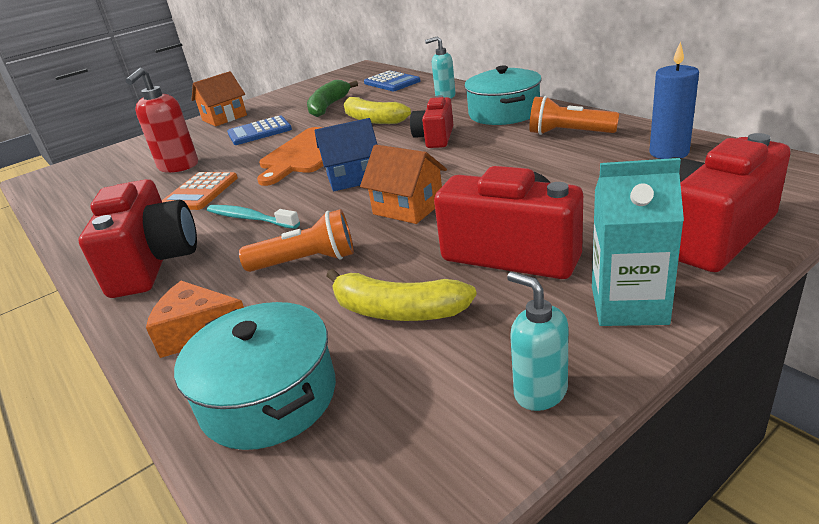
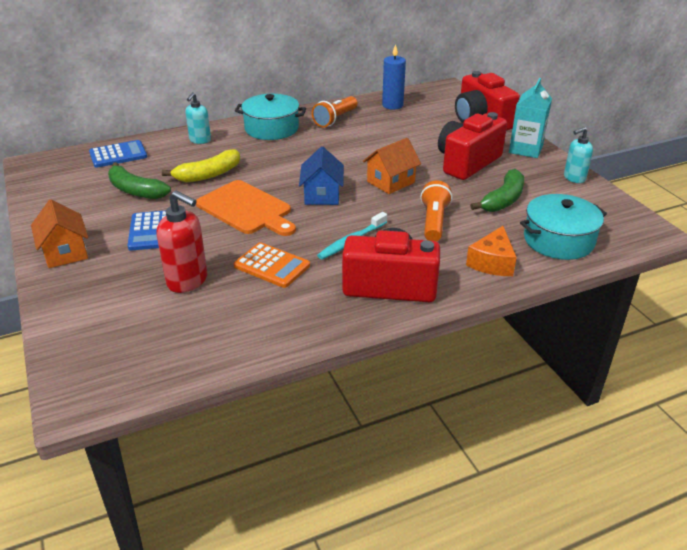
camera: 80 degrees left, 5 degrees up
(397, 311) = (503, 200): yellow banana -> green banana
(435, 138) = (285, 157): red camera -> none

